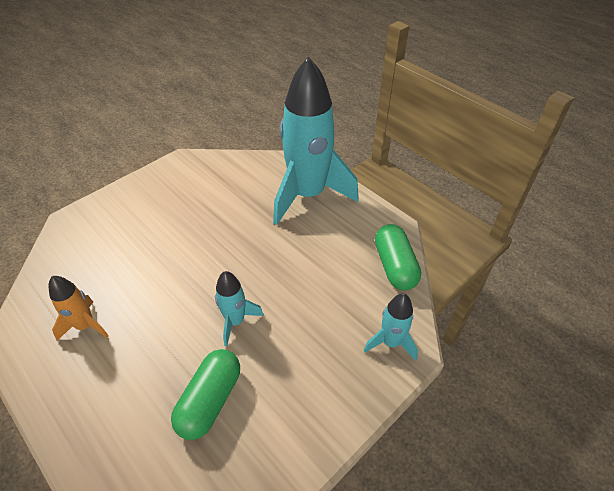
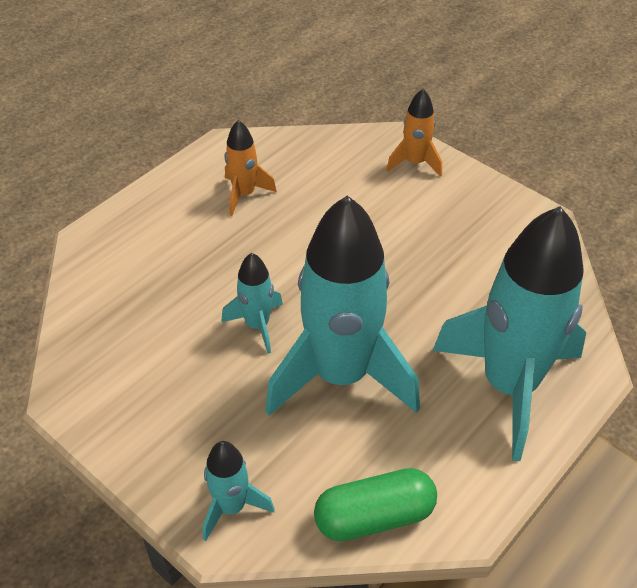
camera: 85 degrees right, 0 degrees up
(101, 213) = (415, 163): none -> orange rocket
(210, 400) = (152, 318): green capsule -> none
(290, 273) = (341, 375): none -> turquoise rocket

